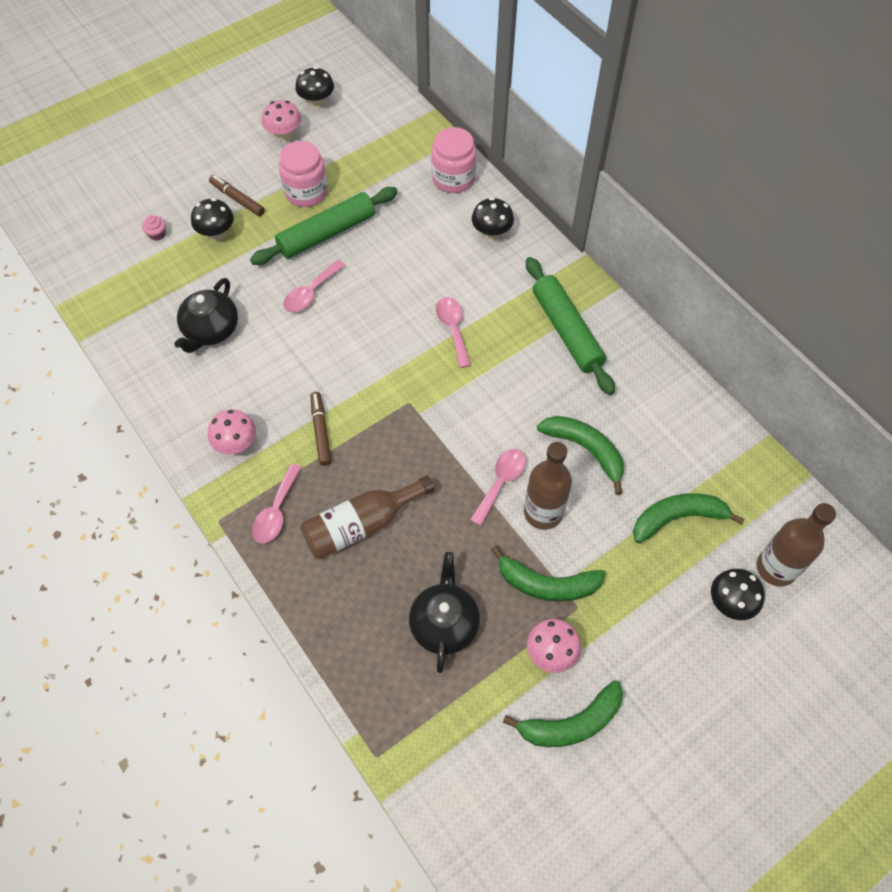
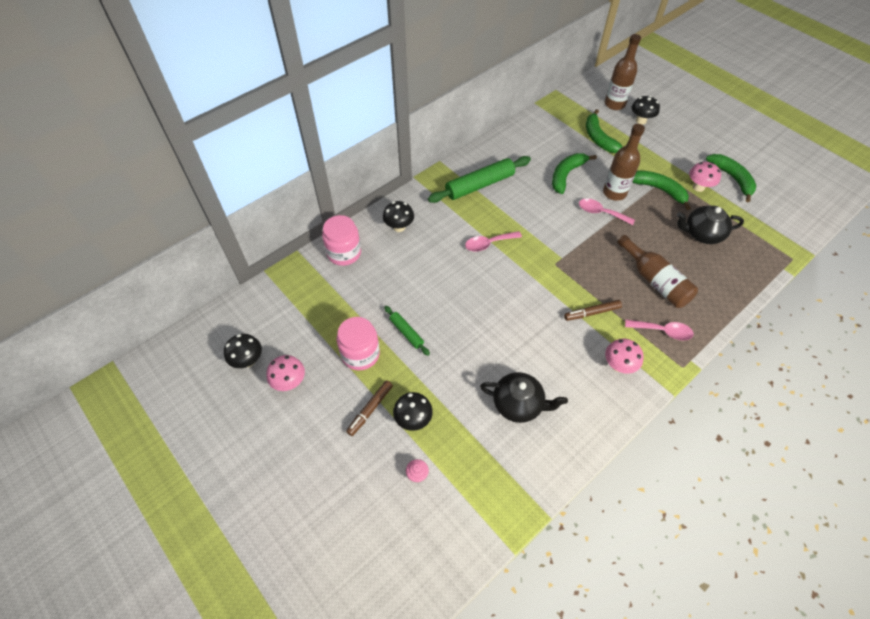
camera: 95 degrees left, 5 degrees down
(310, 293) = (469, 336): pink spoon -> none
(327, 233) = (406, 332): green rolling pin -> green rolling pin, size x0.51
(547, 584) = (658, 190): green banana -> green banana turned 60 degrees counterclockwise

